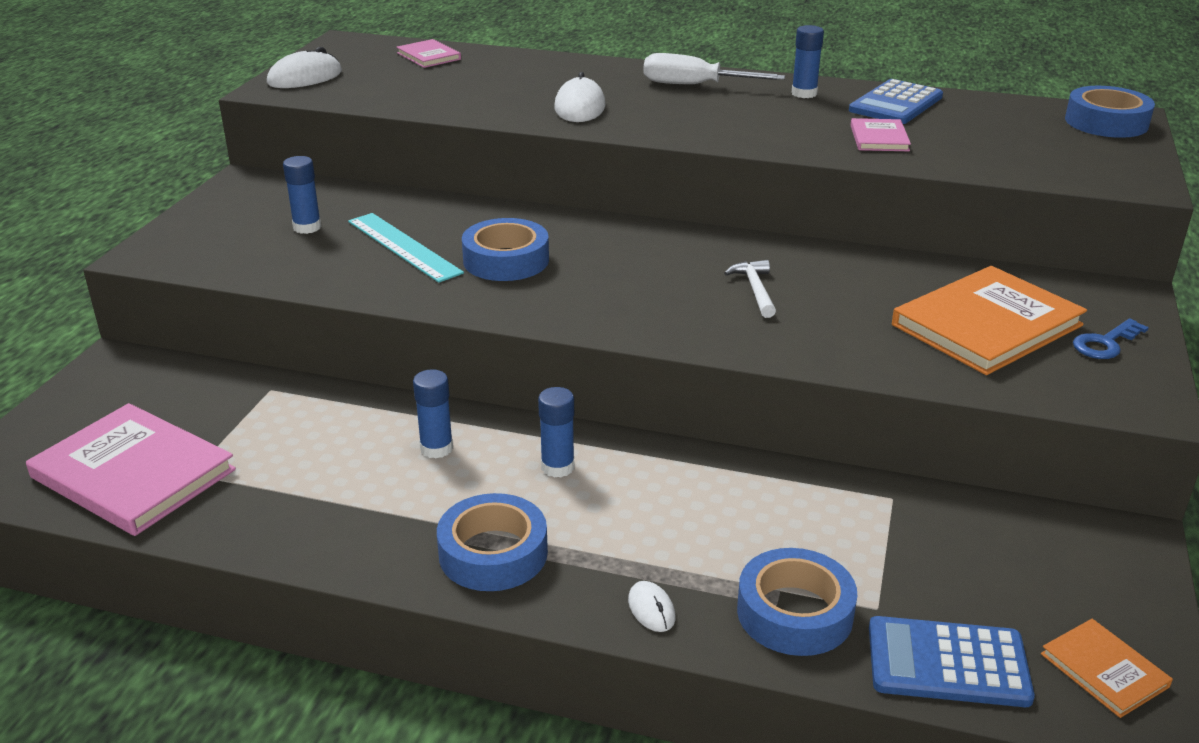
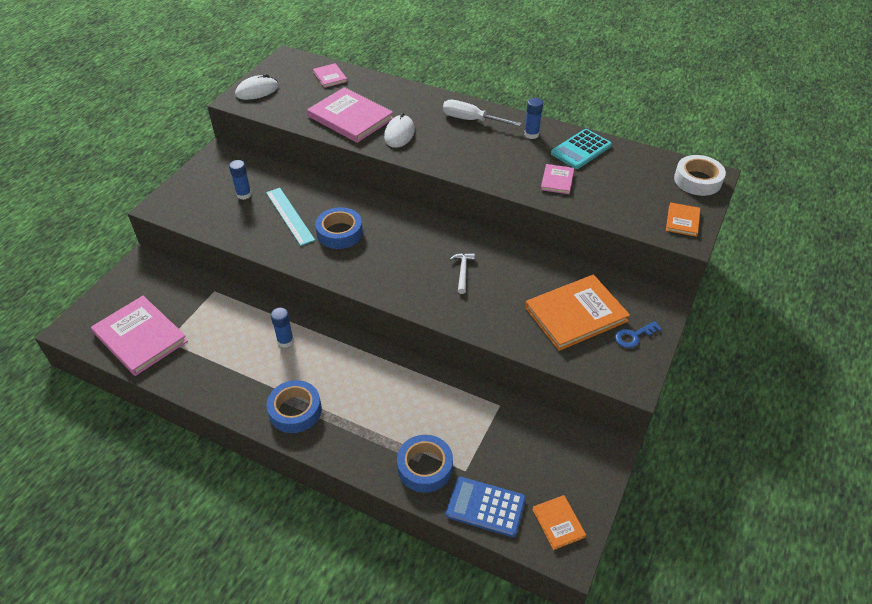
camera: 10 degrees right, 15 degrees up
(485, 96) = (350, 118): none -> pink book
(557, 467) = (341, 361): blue glue stick -> none
(651, 609) = (359, 454): white mouse -> none
(896, 104) = (581, 150): blue calculator -> turquoise calculator
(1106, 122) = (697, 180): blue tape -> white tape
(1117, 166) = (682, 221): none -> orange book

